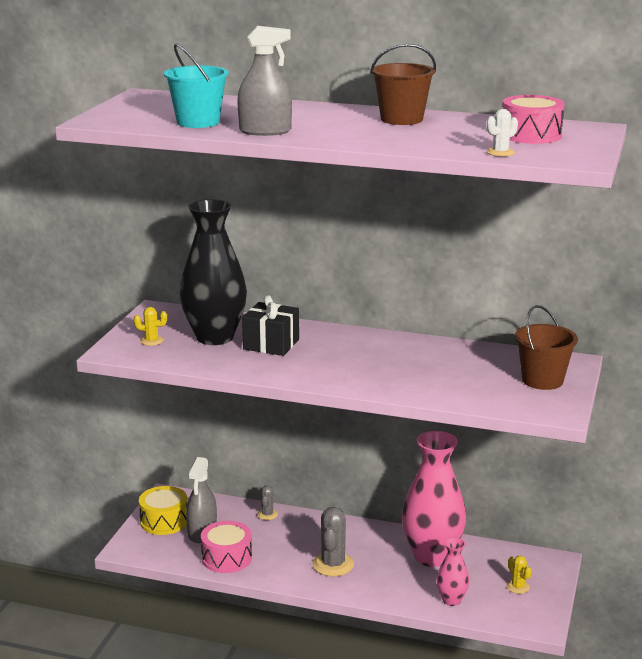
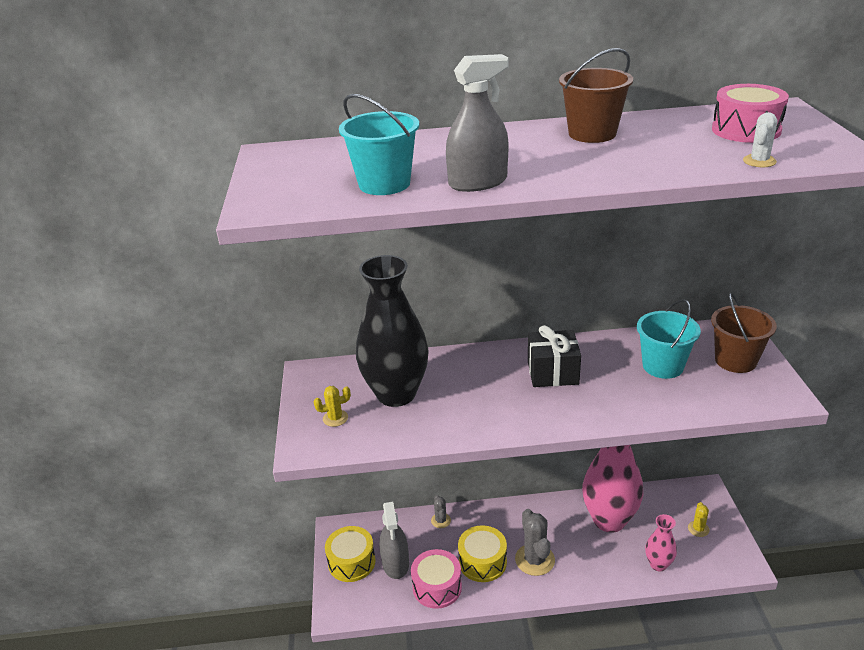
camera: 20 degrees left, 10 degrees up
(271, 344) = (459, 387): black gift -> black gift (552, 372)
(282, 553) = (482, 562): none -> yellow drum
(468, 369) = (663, 366): none -> turquoise bucket
(518, 587) = (698, 529): yellow cactus -> yellow cactus turned 60 degrees clockwise

